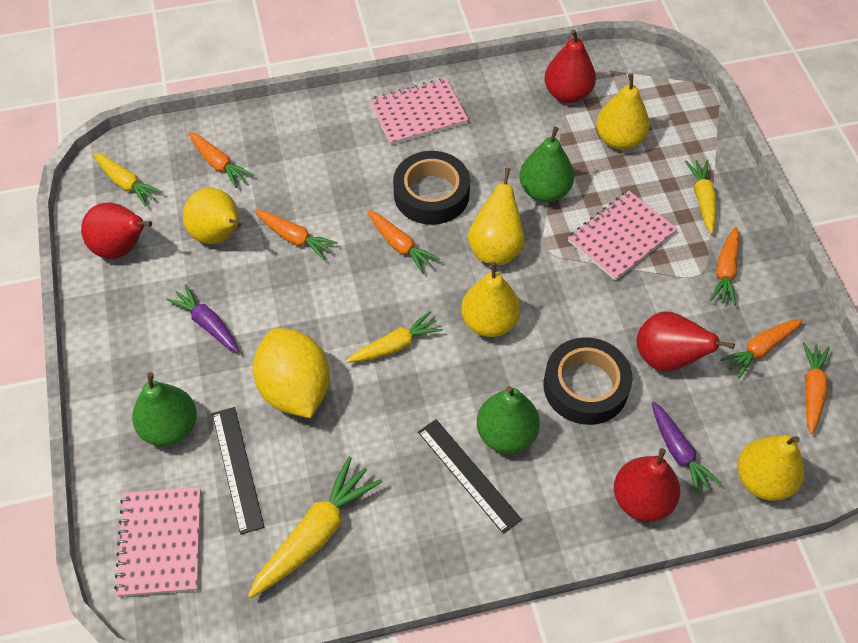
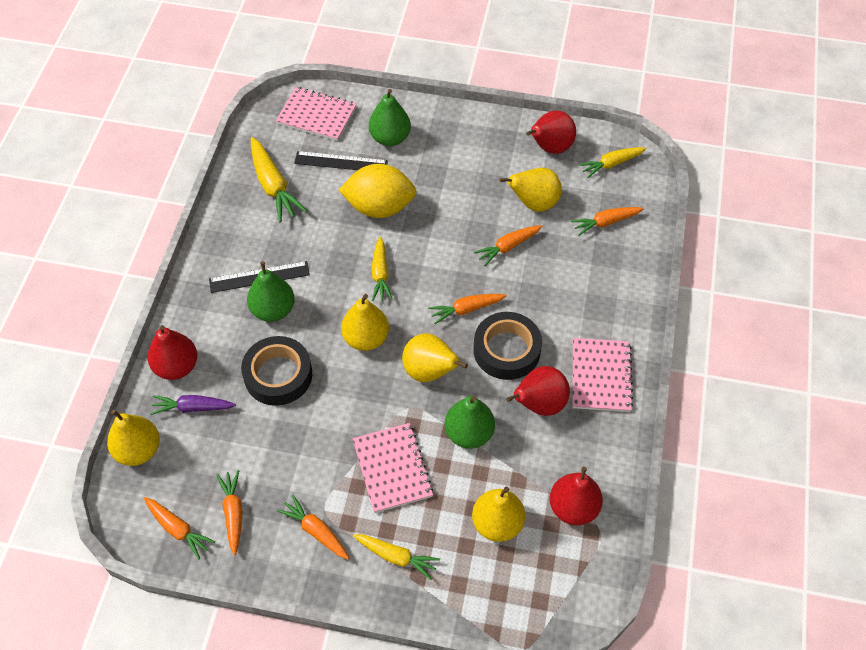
camera: 115 degrees right, 0 degrees up
(207, 324) = (458, 176): purple carrot -> none
(667, 358) = (266, 441): red pear -> red pear (539, 404)

